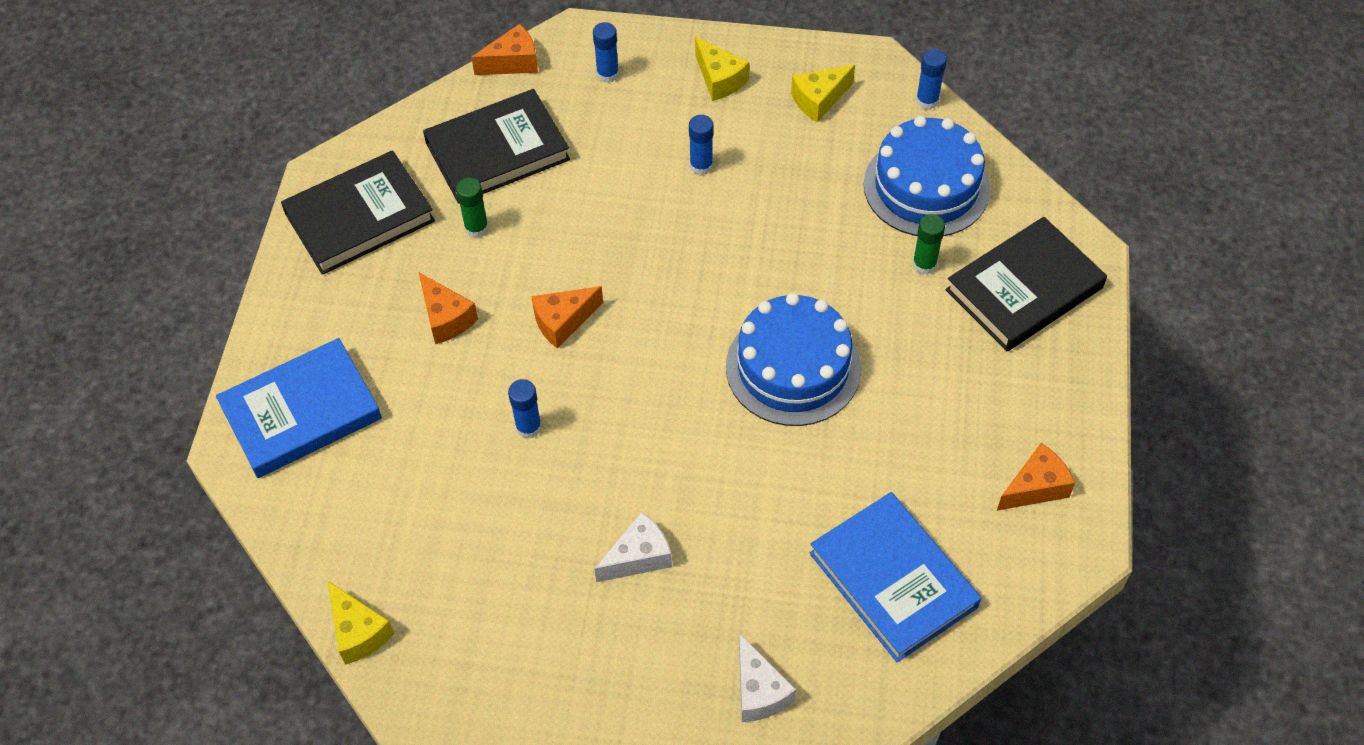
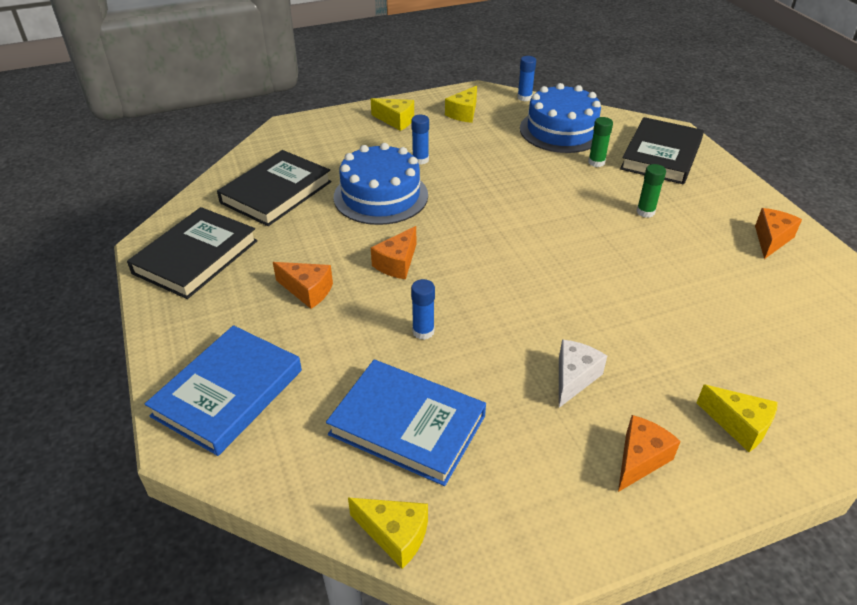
camera: 30 degrees left, 15 degrees down
(476, 228) = (292, 235): green glue stick -> green glue stick (645, 212)
(513, 62) = (253, 149): orange cheese -> orange cheese (640, 459)
(607, 74) = (322, 137): blue glue stick -> none
(759, 691) = (739, 425): white cheese -> yellow cheese
(793, 367) = (571, 234): blue cake -> blue cake (381, 196)
(893, 580) = (748, 319): blue book -> blue book (407, 425)

